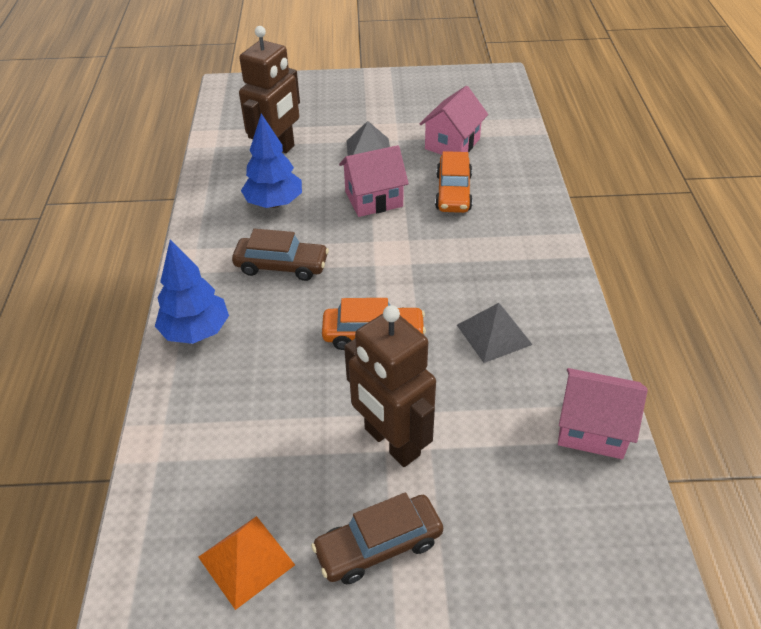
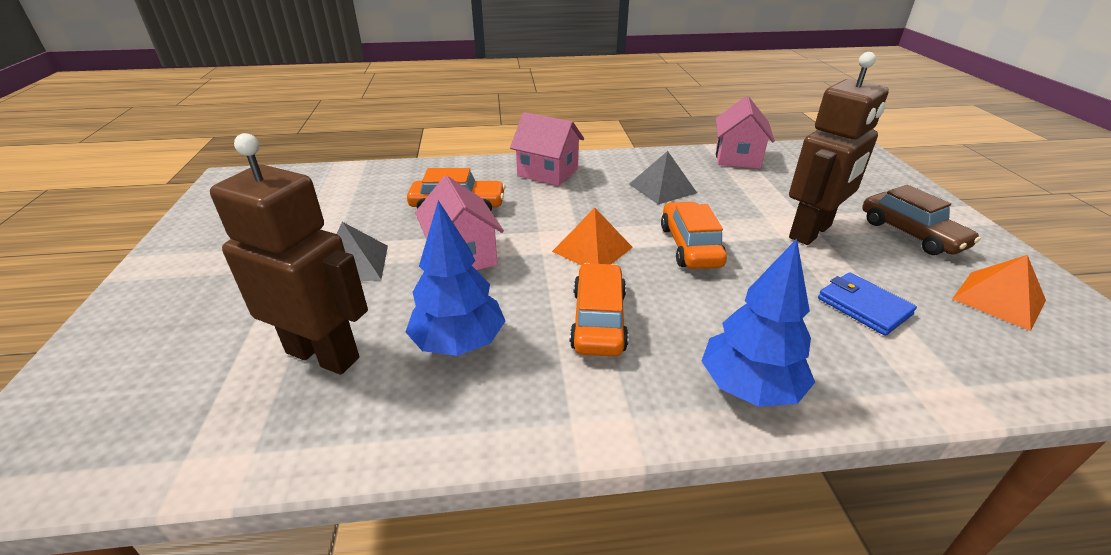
camera: 95 degrees left, 10 degrees down
(261, 435) = (863, 306): none -> blue wallet
(281, 266) = (598, 320): brown car -> orange car
(375, 270) = (592, 249): none -> orange pyramid
(452, 144) = (363, 207): pink house -> pink house (548, 172)

